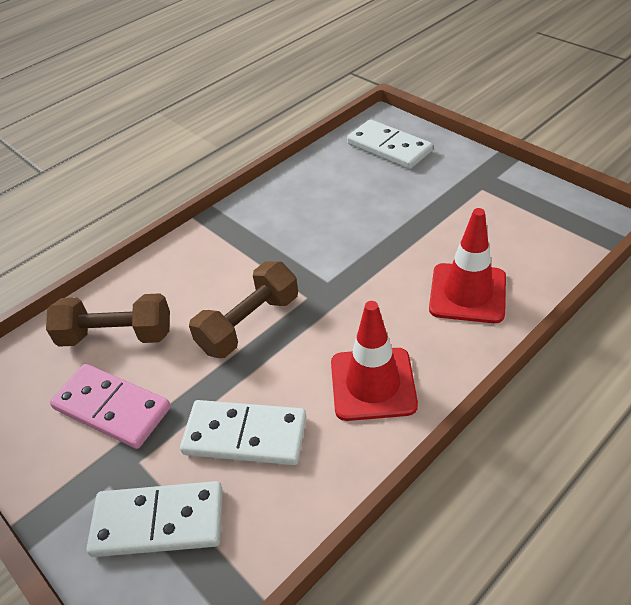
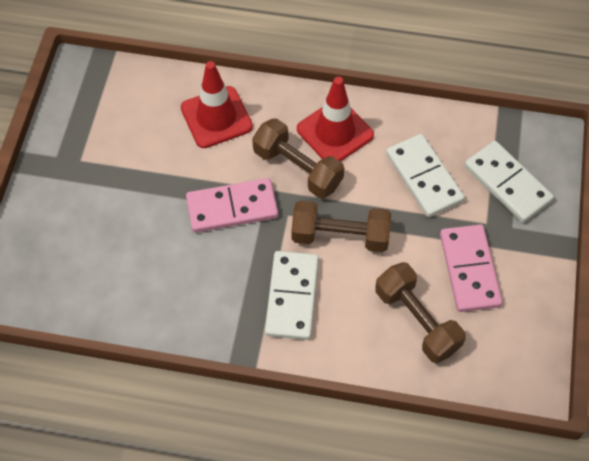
camera: 130 degrees left, 15 degrees up
(349, 262) = (232, 208): none -> pink domino
(352, 328) = (298, 168): none -> brown dumbbell
(388, 147) = (51, 263): white domino -> white domino (292, 297)

